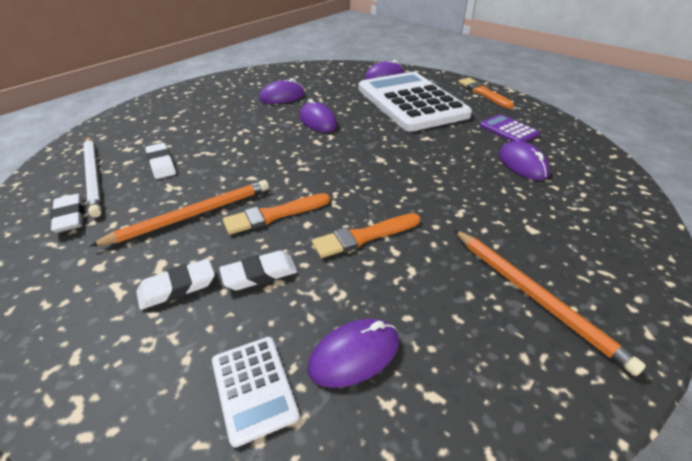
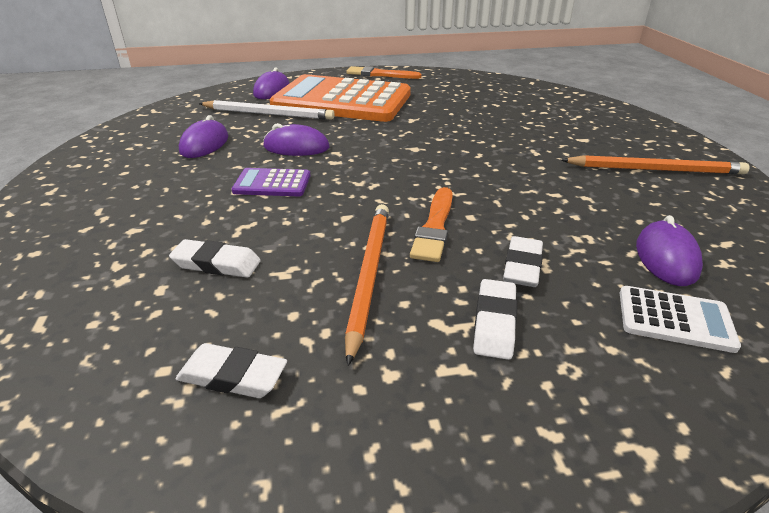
camera: 50 degrees left, 5 degrees down
(94, 176) = (151, 328): white pencil -> white pencil (268, 114)
(363, 236) = (522, 198): orange brush -> none
(411, 102) = (342, 100): white calculator -> orange calculator
(508, 130) = (450, 91): purple calculator -> purple calculator (272, 183)
(522, 164) = (503, 108): purple mouse -> none

